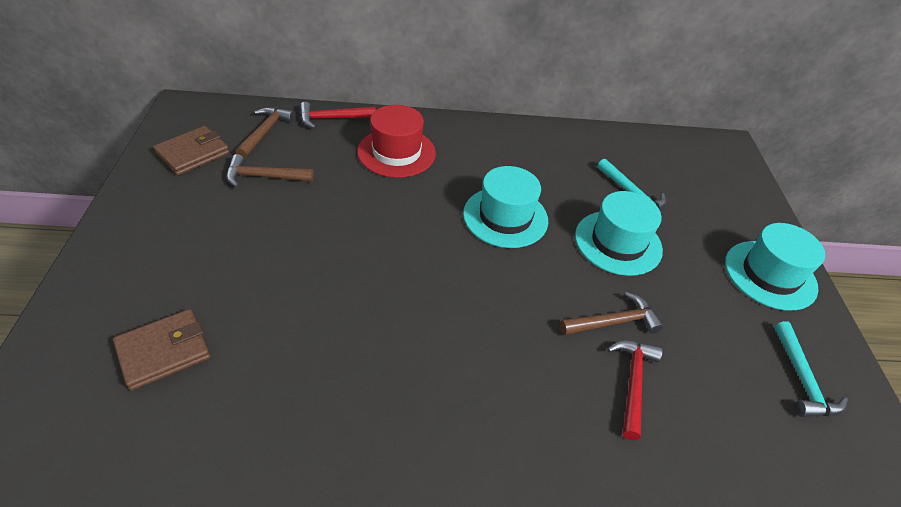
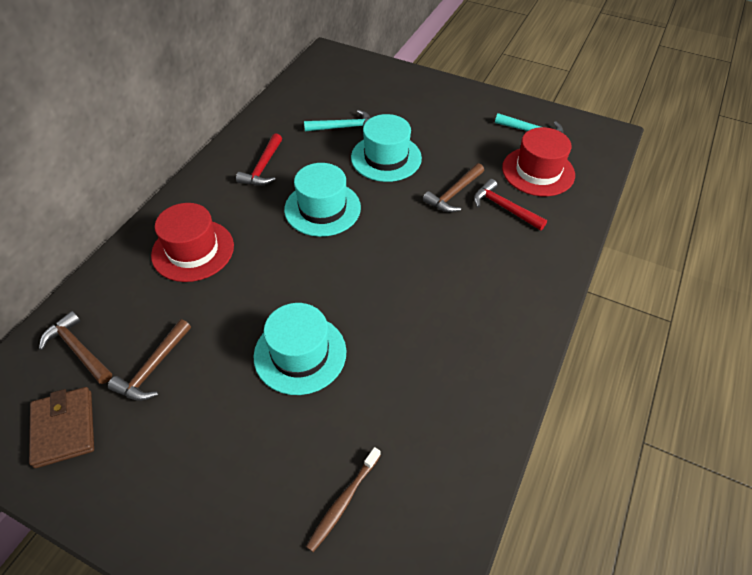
camera: 60 degrees left, 5 degrees up
(164, 351) = (343, 502): brown wallet -> brown toothbrush
(332, 119) = (102, 284): red hammer -> red hammer (263, 167)
(614, 322) = (454, 194): brown hammer -> brown hammer turned 150 degrees counterclockwise
(732, 406) = (538, 171): none -> red hat
(770, 275) = (453, 101): turquoise hat -> turquoise hat (300, 354)

